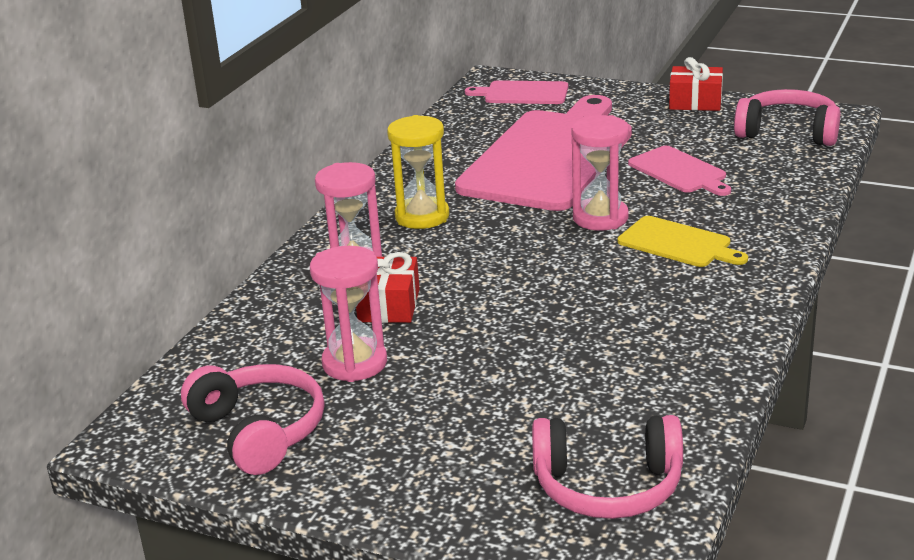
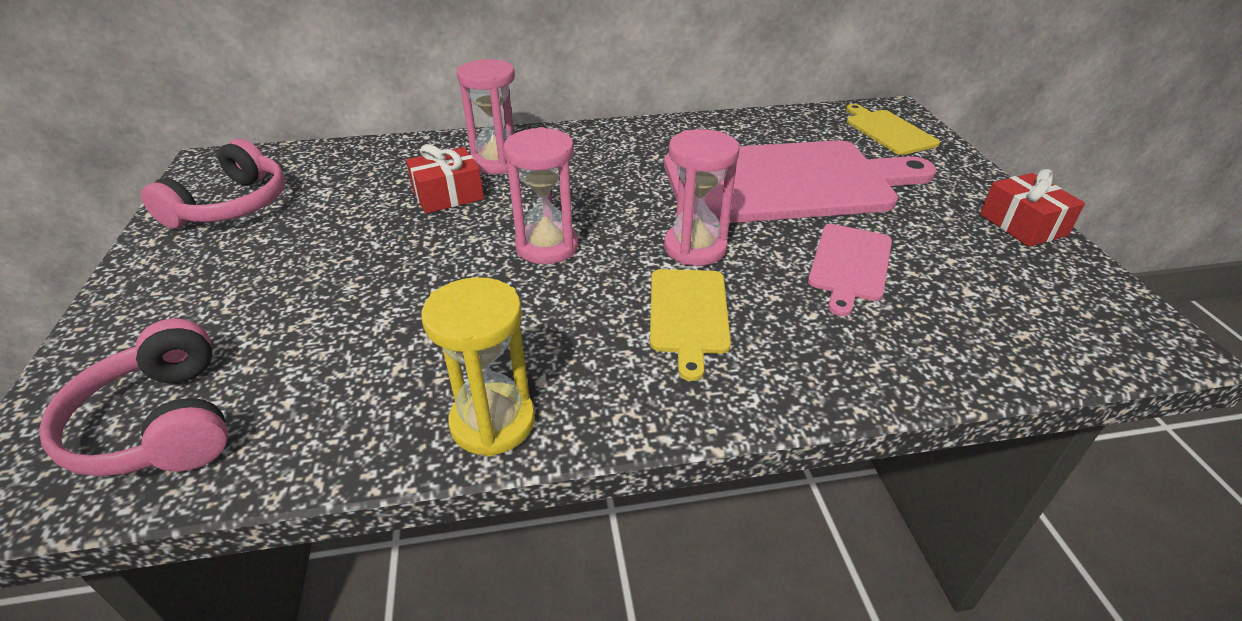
camera: 55 degrees right, 10 degrees up
(355, 363) = (347, 211): pink hourglass -> pink hourglass (547, 246)
(422, 216) = (608, 161): yellow hourglass -> yellow hourglass (493, 422)
(522, 93) = (888, 131): pink cutting board -> yellow cutting board
(788, 132) = (1053, 314): pink headphones -> none

